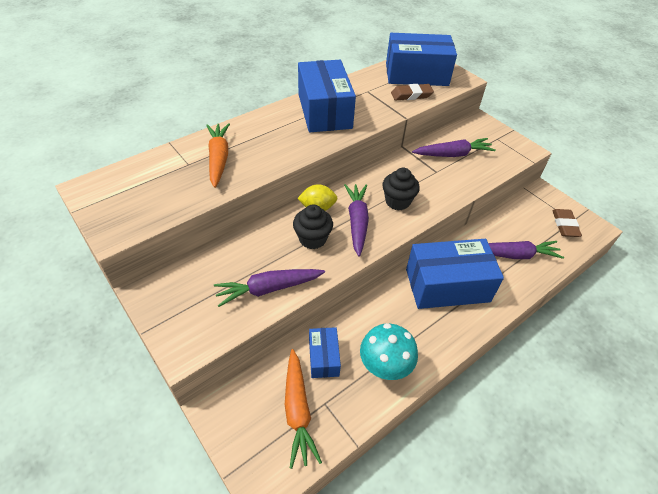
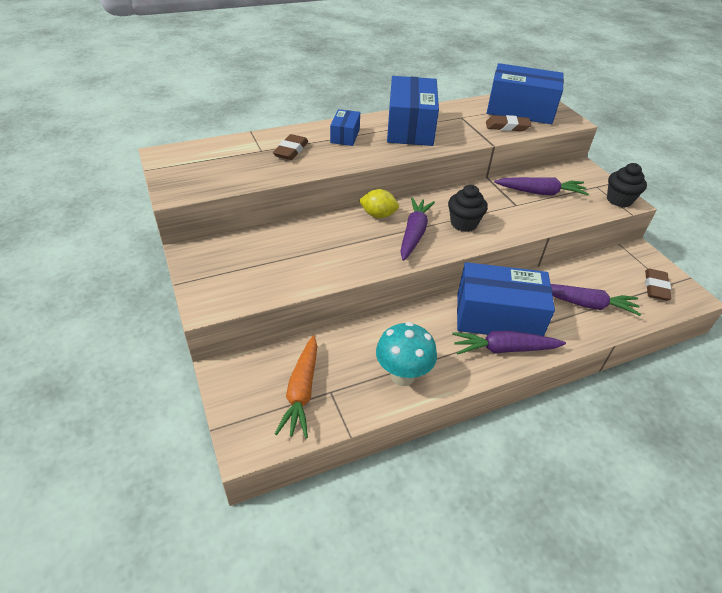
camera: 15 degrees right, 5 degrees down
(218, 159) = (291, 150): orange carrot -> brown eraser
(268, 289) = (304, 273): purple carrot -> purple carrot (504, 349)
(312, 239) = (363, 240): black cupcake -> black cupcake (619, 200)
(323, 357) = (343, 352): blue box -> blue box (345, 136)

